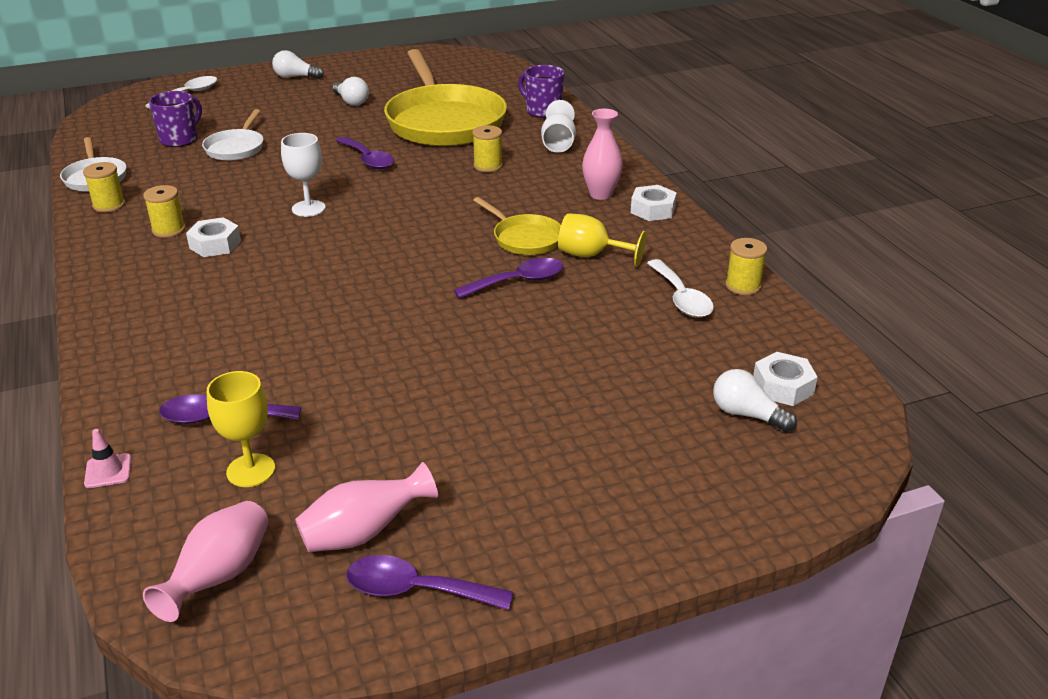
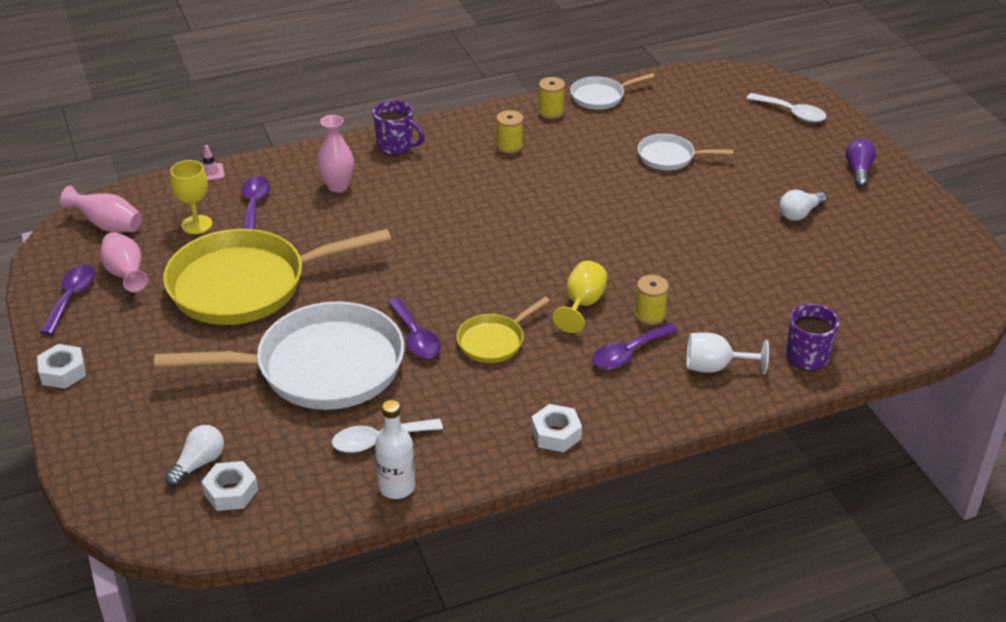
camera: 90 degrees right, 5 degrees up
(180, 139) = (684, 125): purple mug -> purple mug (396, 146)
(215, 244) = (485, 171): white nut -> white nut (63, 372)
(295, 77) = (858, 171): white light bulb -> purple light bulb
(308, 208) = (549, 211): white goblet -> none
(368, 159) = (655, 236): purple spoon -> purple spoon (628, 353)
(444, 121) = (760, 280): yellow pan -> yellow pan (247, 285)
(571, 340) = (320, 367): none -> white pan
(591, 255) = (461, 384): yellow goblet -> yellow goblet (582, 304)
(601, 194) = (590, 396): pink vase -> pink vase (338, 186)
(743, 286) = (397, 487): yellow spool -> white bottle

